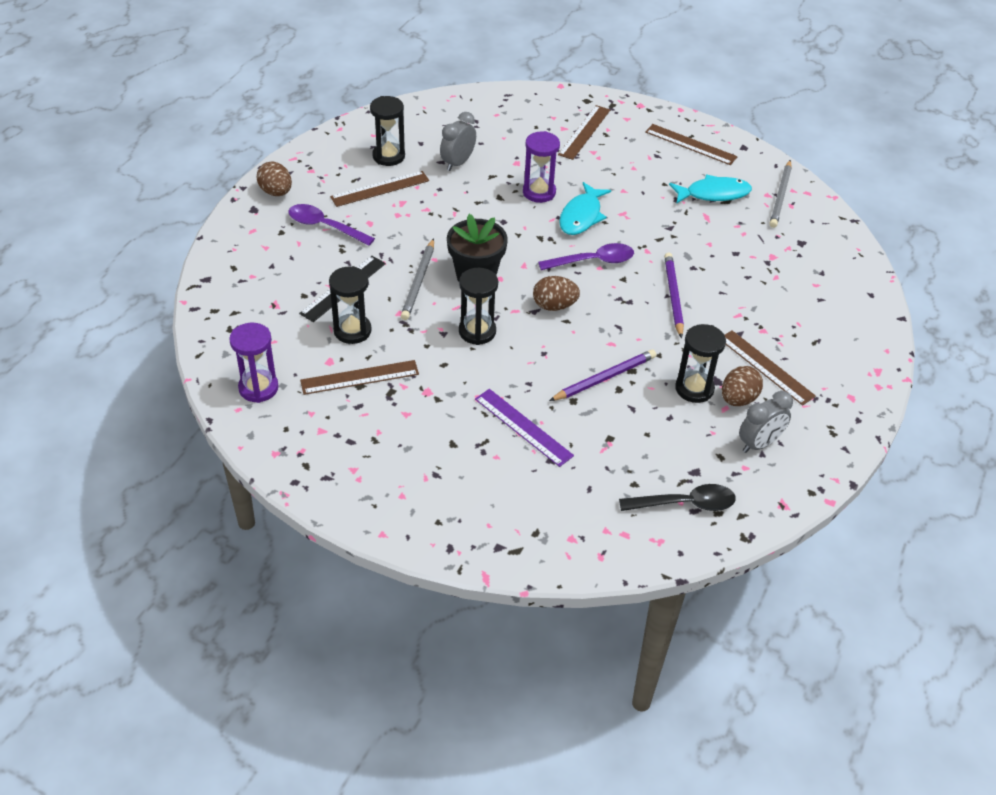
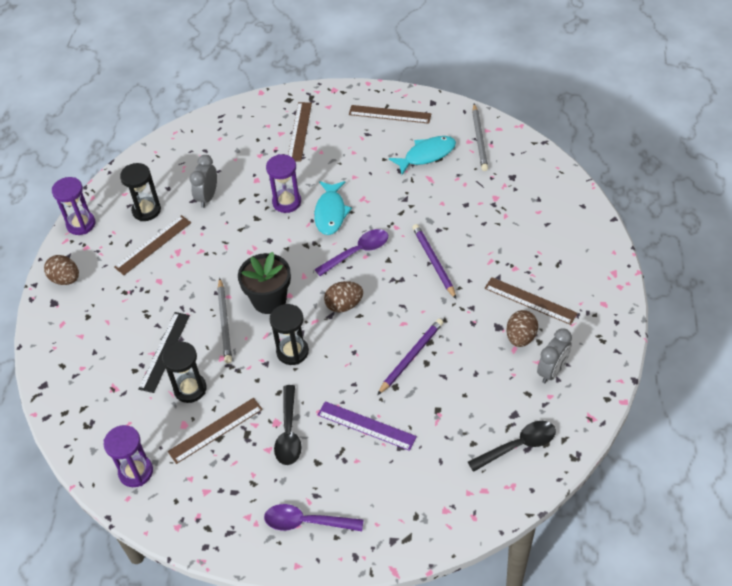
camera: 15 degrees left, 5 degrees up
(316, 148) = (81, 224): none -> purple hourglass
(324, 226) = (122, 298): purple spoon -> purple spoon (306, 522)
(435, 406) = (288, 433): none -> black spoon
(694, 388) = (484, 340): black hourglass -> none

